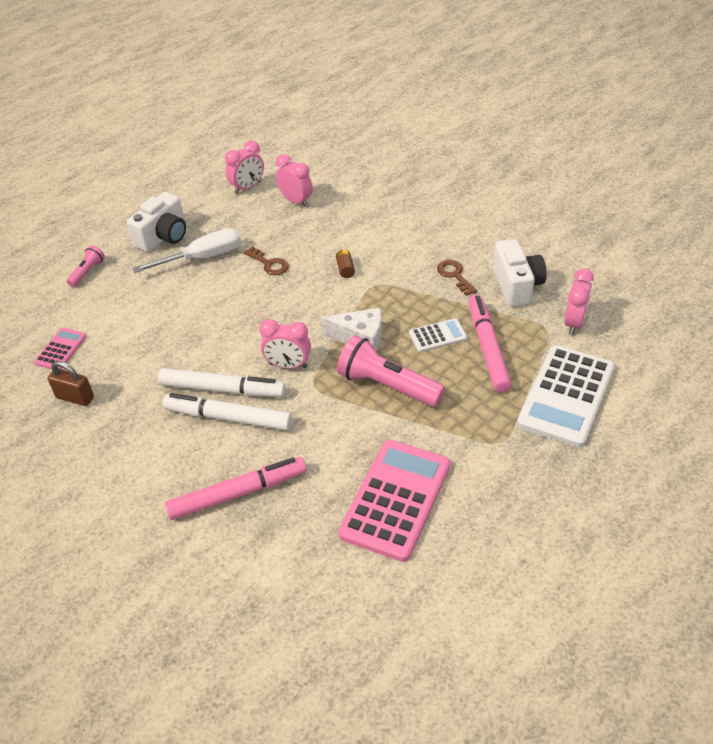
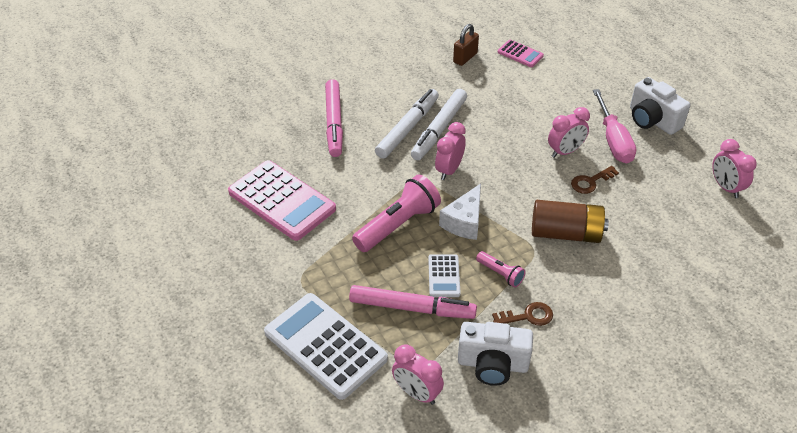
camera: 105 degrees right, 0 degrees up
(87, 272) = (613, 73): pink flashlight -> pink flashlight (500, 274)
(202, 258) = (613, 140): white screwdriver -> pink screwdriver
(296, 201) = (692, 220): pink clock -> pink clock (565, 151)
(345, 269) = (566, 233): brown battery -> brown battery, size x2.37

